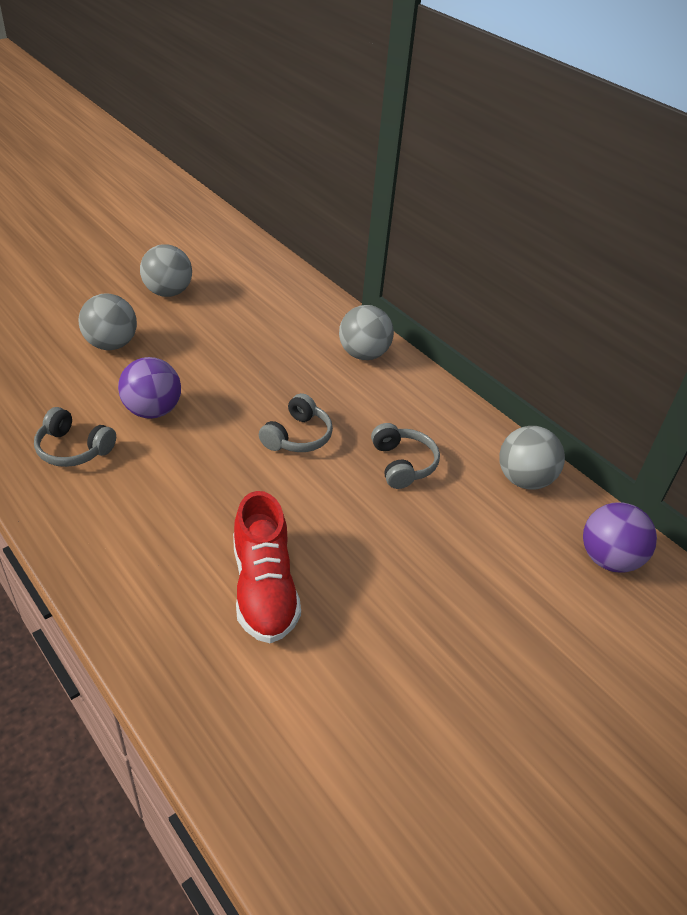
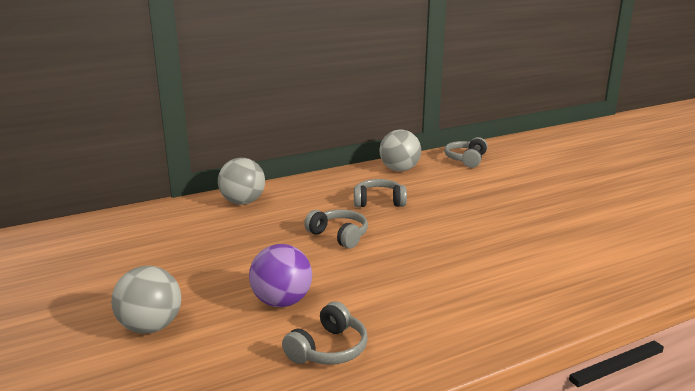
camera: 75 degrees left, 20 degrees down
(168, 292) = (69, 289): grey ball -> none
(264, 588) = (503, 259): red shoe -> none
(608, 559) = (466, 159): purple ball -> grey headphones

